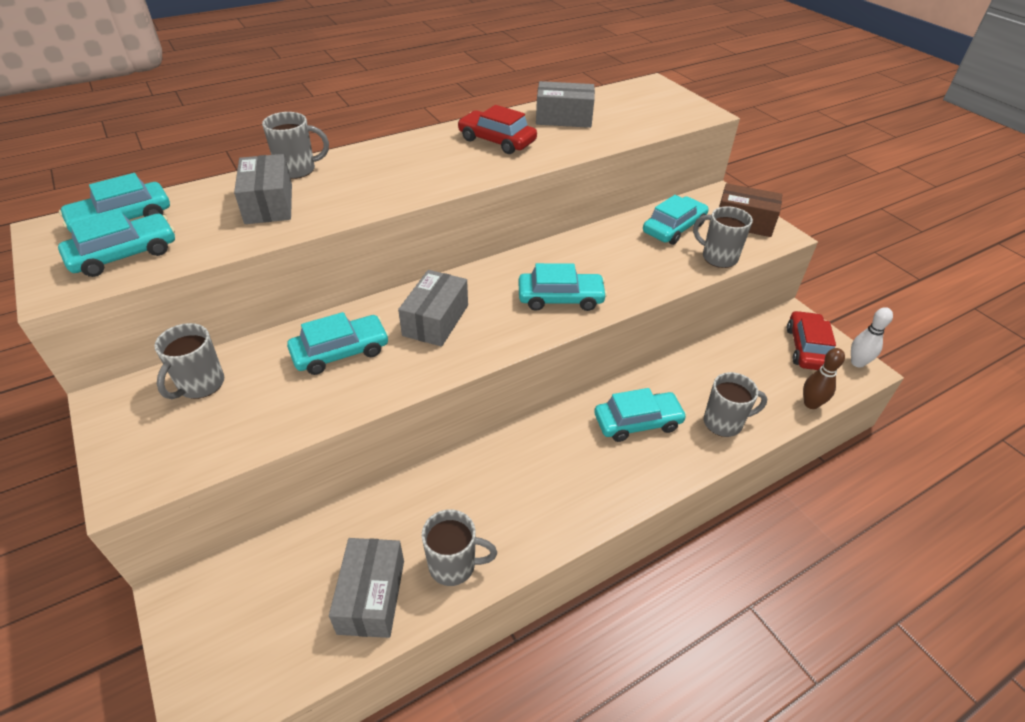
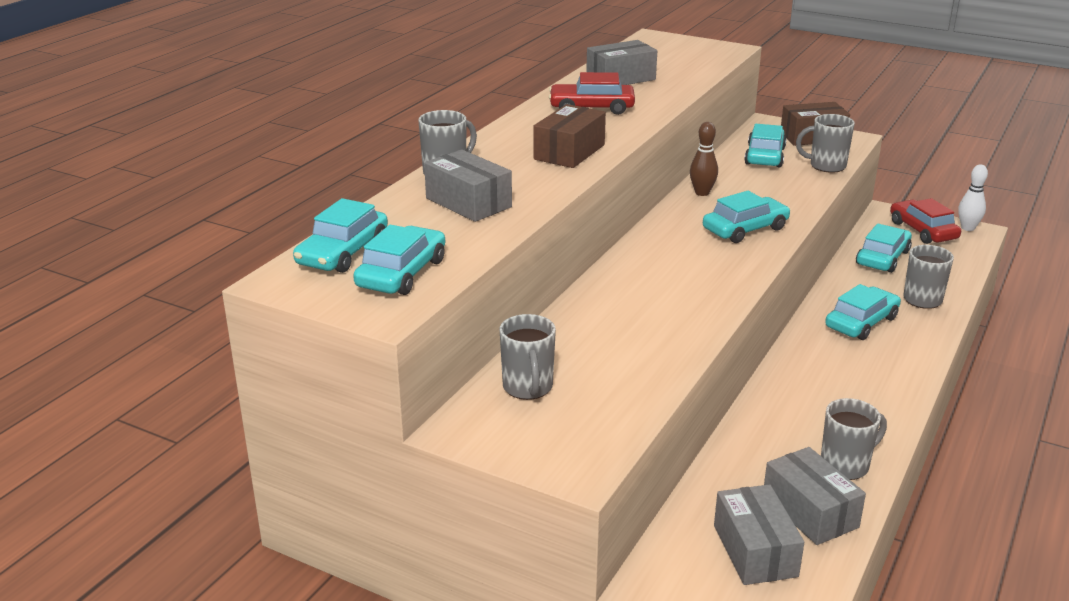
camera: 30 degrees left, 15 degrees down
(340, 352) = (618, 323): turquoise car -> turquoise car (882, 258)
(414, 180) = (569, 152): none -> brown box
(436, 320) = (665, 276): grey box -> grey box (755, 551)
(811, 404) = (967, 265): brown bowling pin -> brown bowling pin (702, 193)

